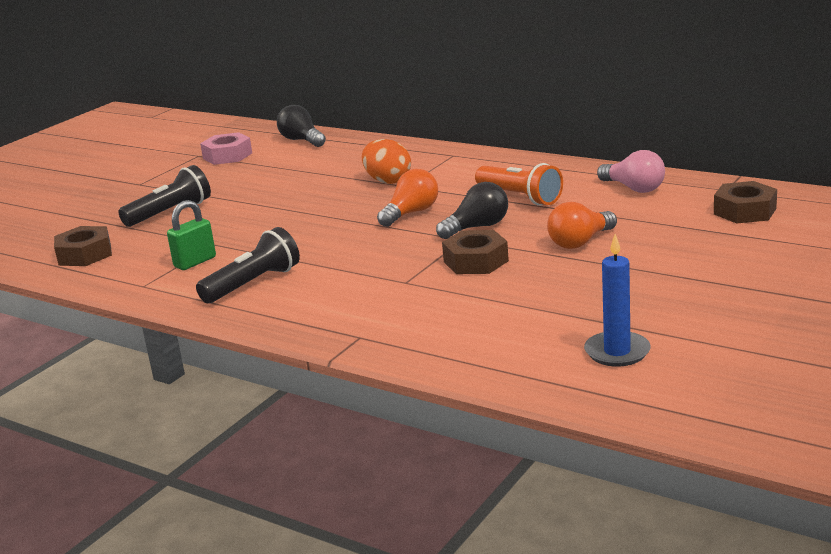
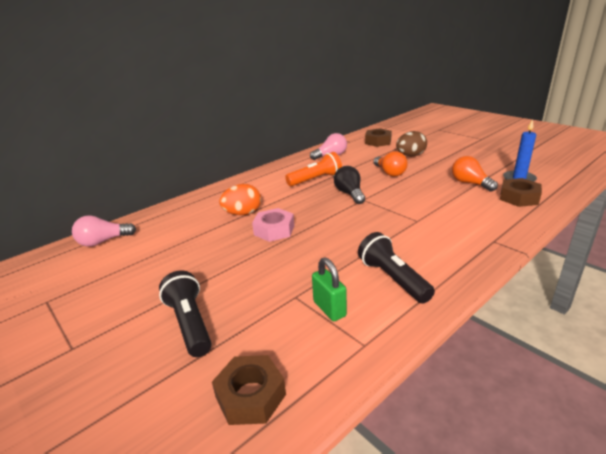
camera: 75 degrees left, 5 degrees up
(227, 156) = (79, 282): pink nut -> pink nut (274, 230)
(301, 140) = (103, 241): black light bulb -> pink light bulb
(411, 213) = (309, 210): orange light bulb -> orange light bulb (470, 183)
(476, 261) = (399, 198): brown nut -> brown nut (519, 198)
(682, 248) = (410, 155): none -> brown egg

